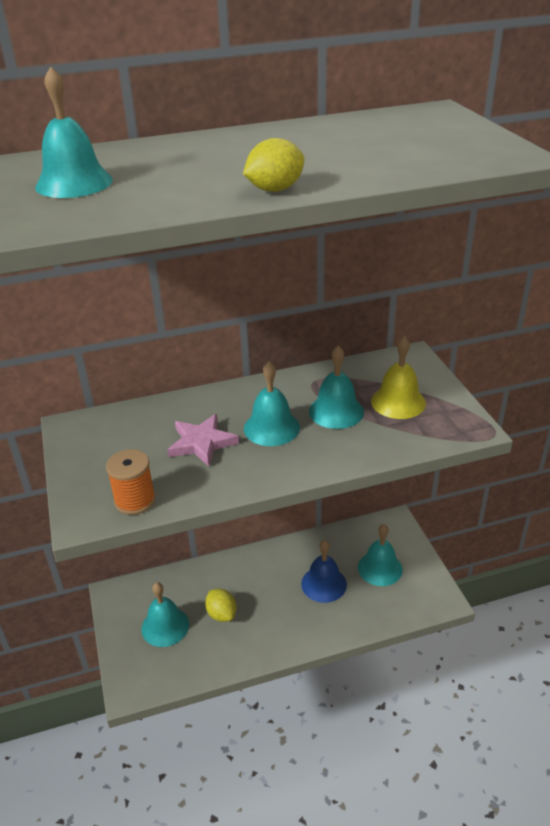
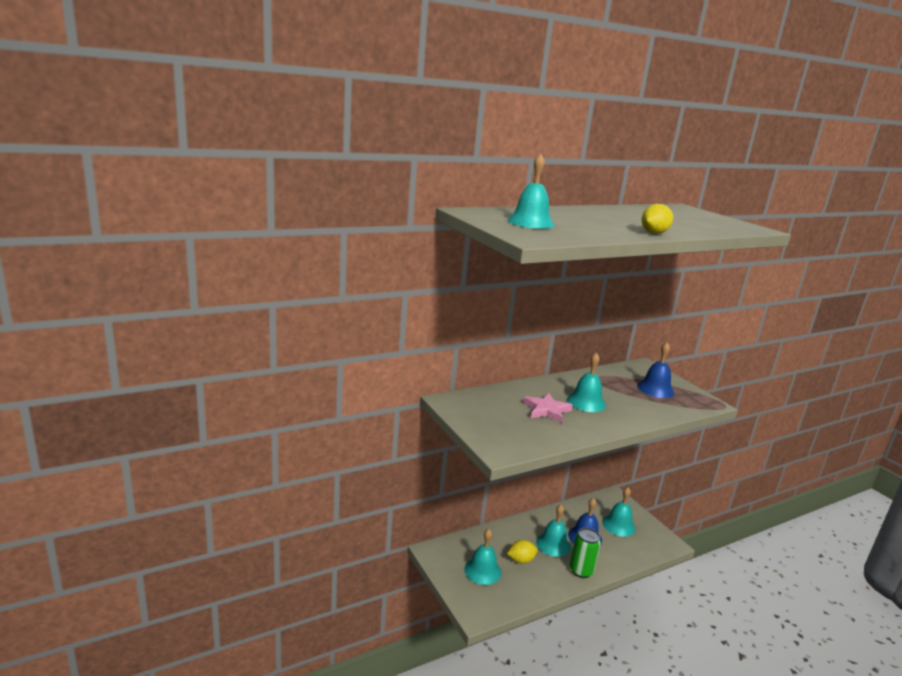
camera: 15 degrees left, 15 degrees down
(135, 500) = (527, 441): orange spool -> none
(221, 614) = (521, 560): yellow lemon -> yellow lemon turned 60 degrees counterclockwise
(295, 635) = (581, 571): none -> green can
(336, 411) = (620, 394): turquoise bell -> turquoise bell (553, 544)
(398, 402) = (655, 389): yellow bell -> blue bell

